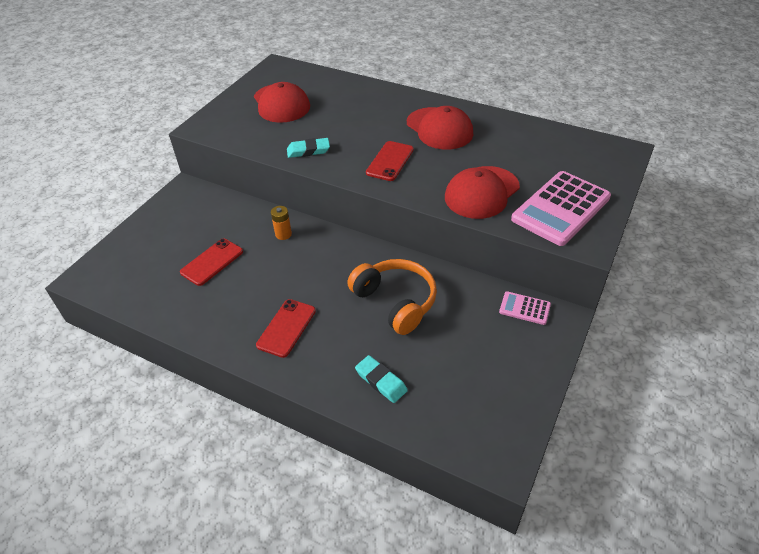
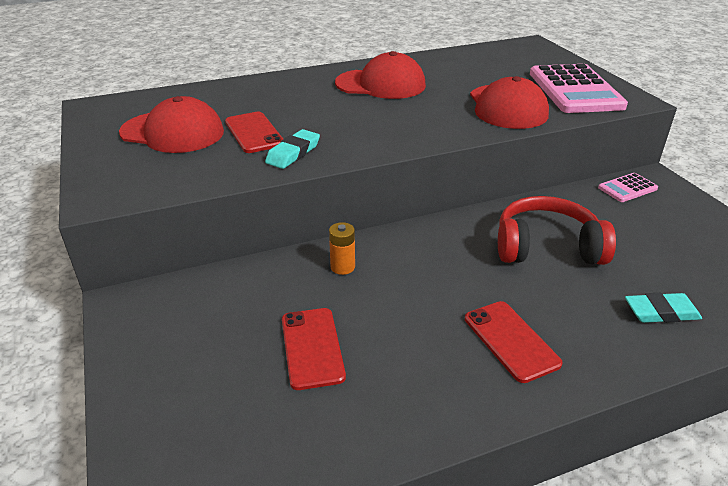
camera: 50 degrees left, 10 degrees down
(390, 161) = (390, 123): red phone -> red phone (254, 133)
(395, 301) = (547, 247): orange headphones -> red headphones

